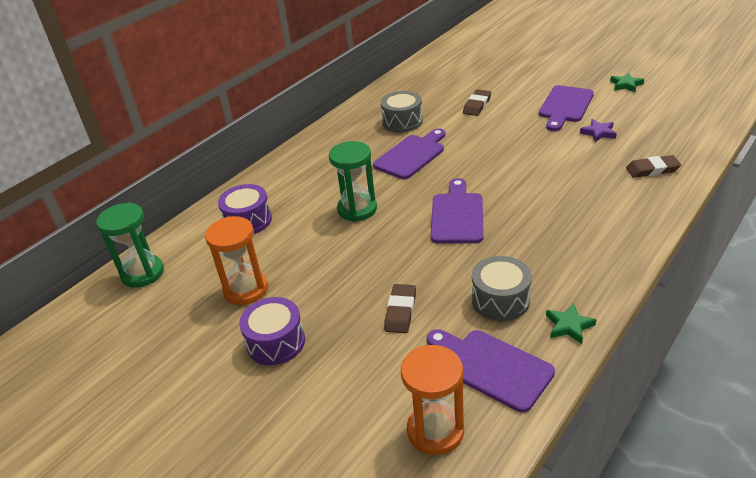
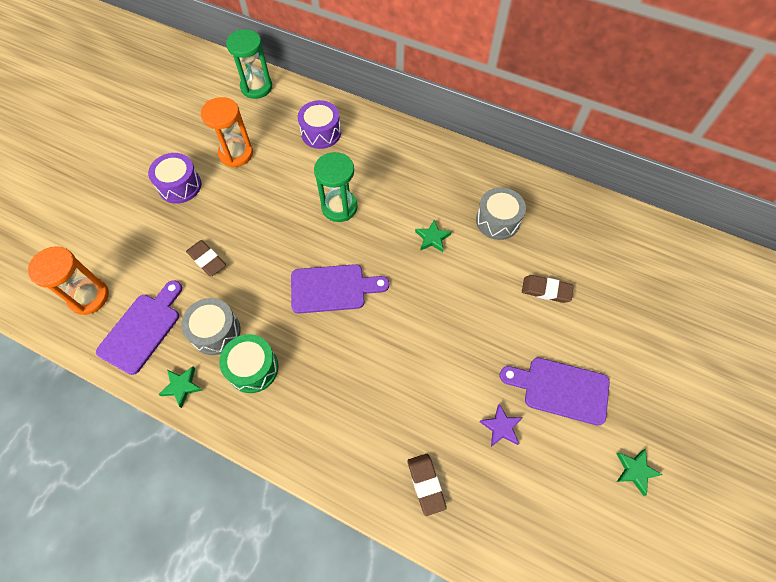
camera: 75 degrees right, 25 degrees up
(400, 311) = (207, 260): brown eraser -> brown eraser turned 45 degrees clockwise
(412, 155) = (432, 238): purple cutting board -> green star
(546, 270) = (253, 368): none -> green drum

